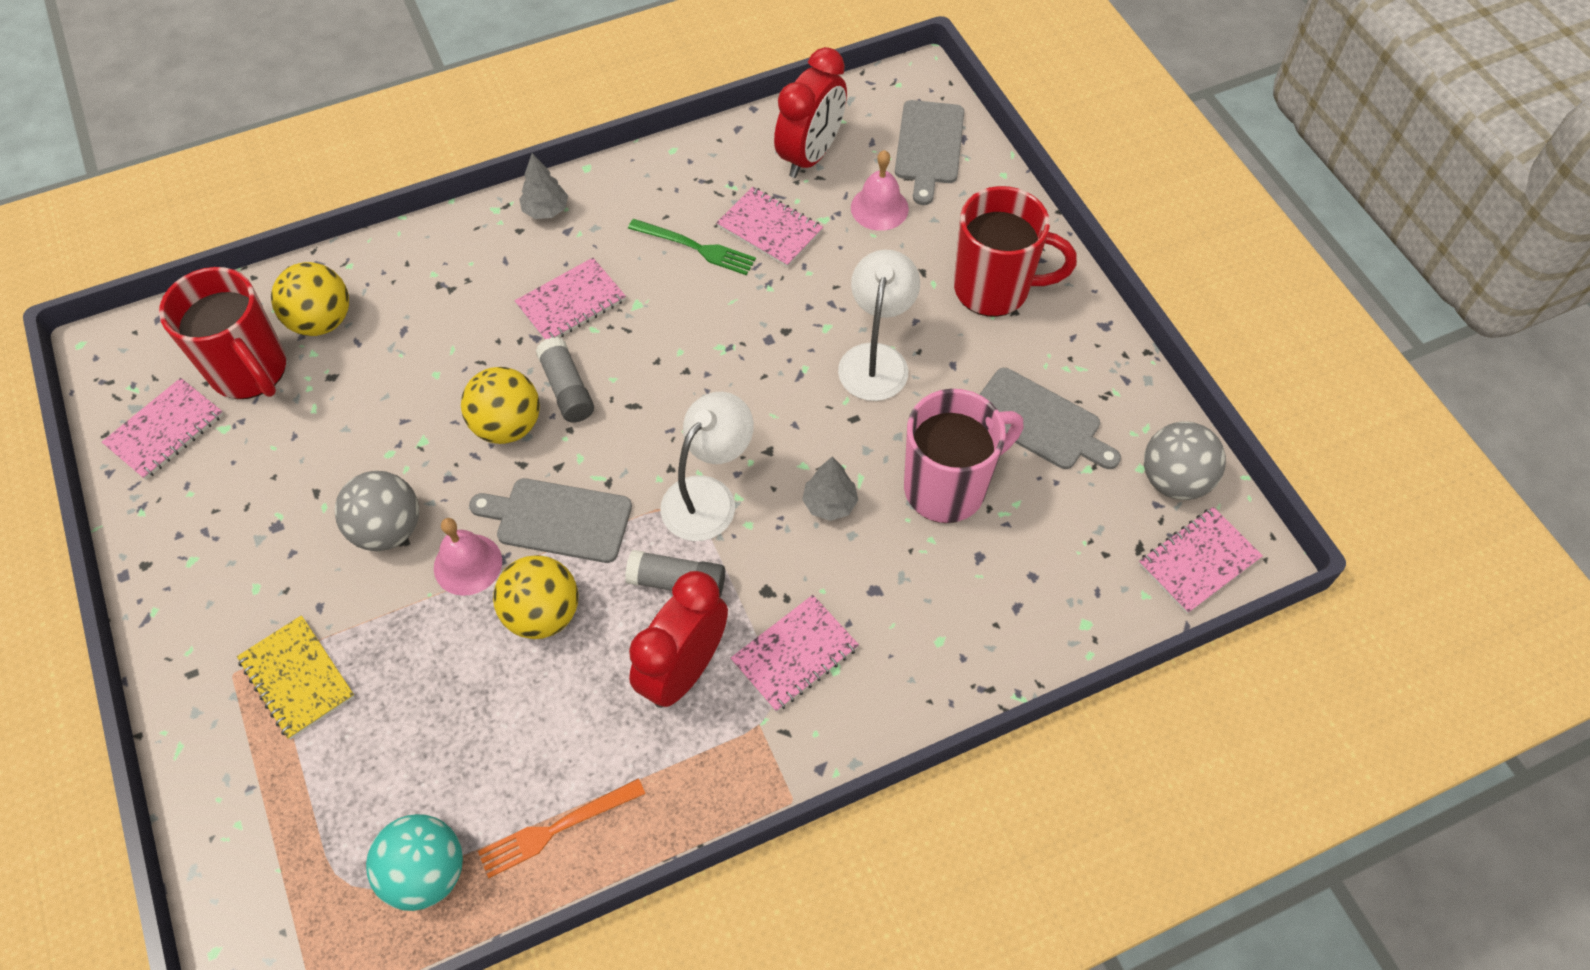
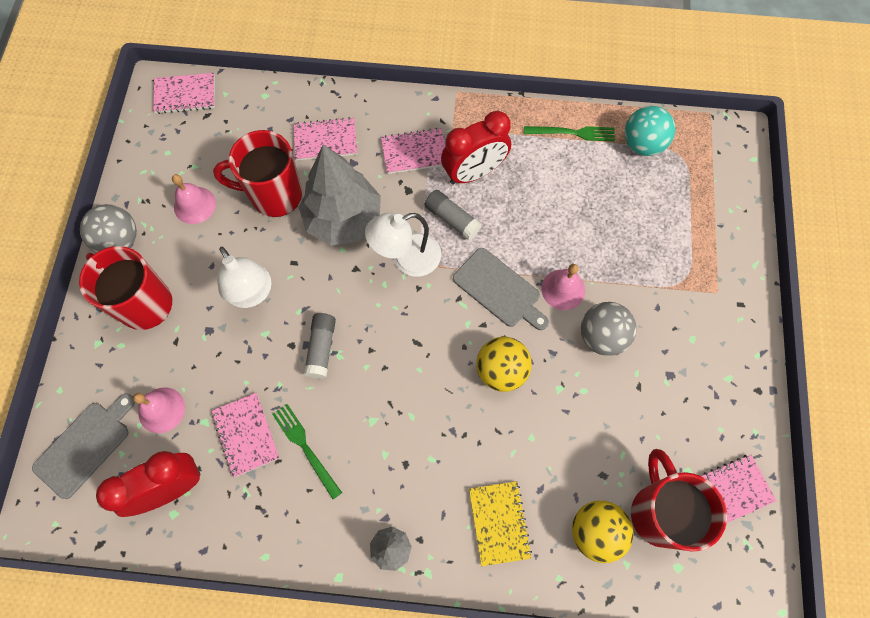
camera: 150 degrees left, 10 degrees up
(297, 678) = (681, 271): yellow notebook -> yellow notebook (499, 523)
(543, 614) = (533, 239): yellow ball -> none
(556, 828) = (573, 133): orange fork -> green fork
(567, 389) = (451, 378): grey glue stick -> grey glue stick (321, 348)
(571, 303) = (415, 447): pink notebook -> pink notebook (325, 140)
(829, 503) = (343, 219): grey tree -> grey tree, size x2.29
(876, 359) = (252, 294): white lamp -> white lamp turned 75 degrees counterclockwise
(947, 487) = (274, 195): pink mug -> red mug
(1039, 421) = (194, 205): grey cutting board -> pink bell
(1174, 480) = (157, 137): grey ball -> grey ball (119, 241)

